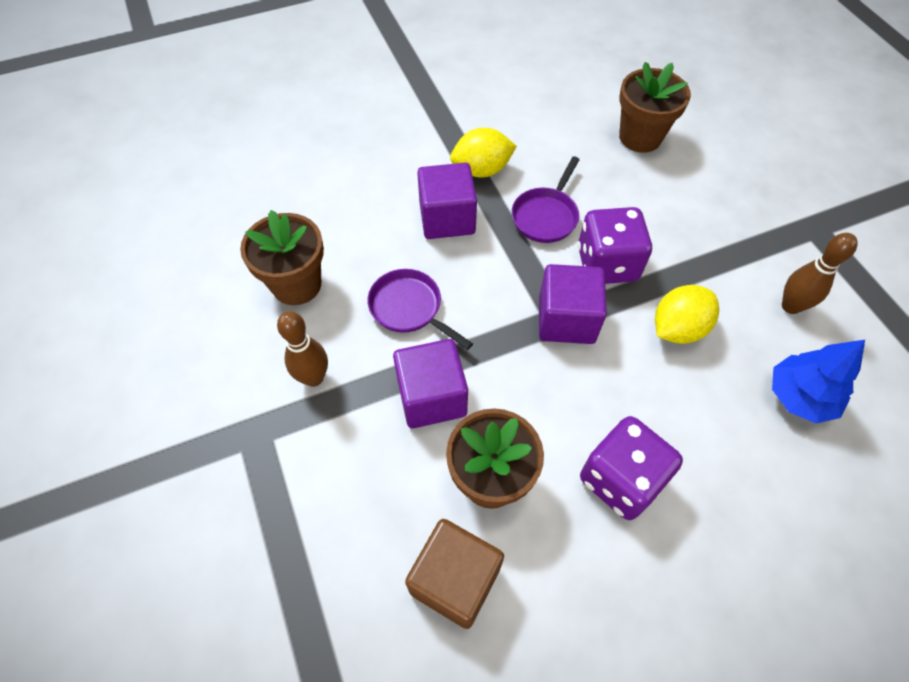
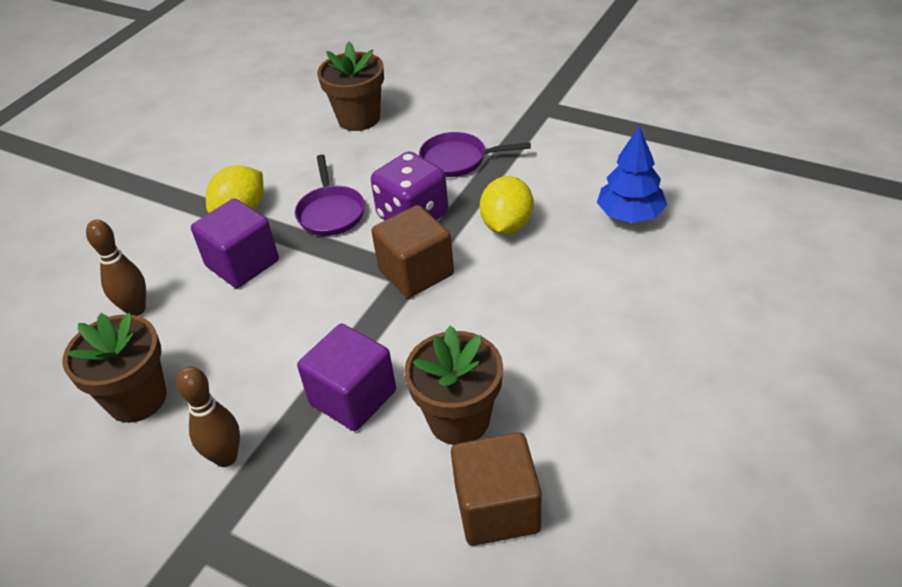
camera: 35 degrees left, 15 degrees down
(409, 308) = (269, 348): purple pan -> purple pan (458, 160)
(566, 320) = (416, 272): purple cube -> brown cube
(620, 479) = (558, 348): purple dice -> none
(790, 306) = (572, 164): brown bowling pin -> brown bowling pin (136, 309)

